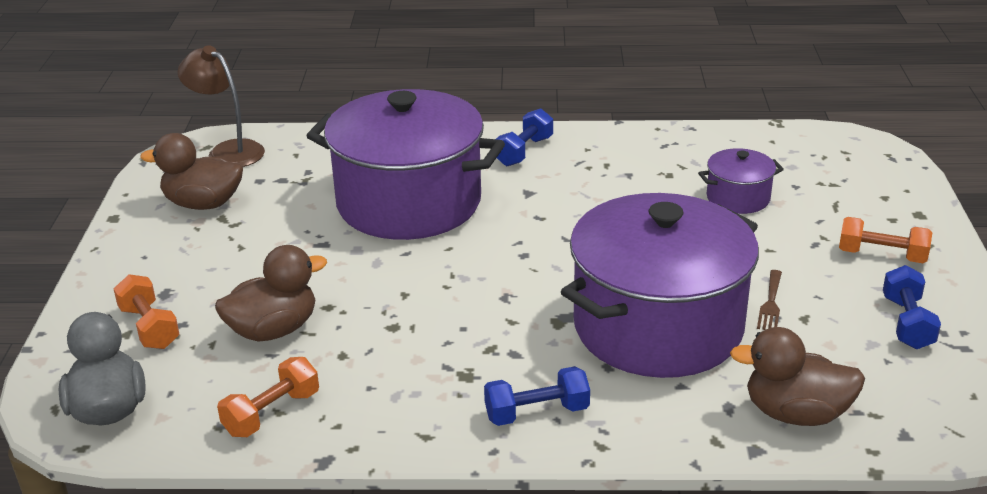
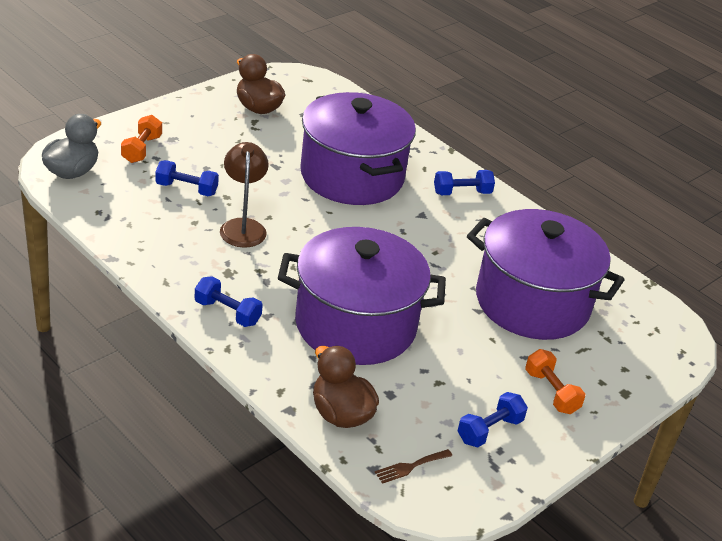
camera: 40 degrees right, 5 degrees up
(228, 151) = (314, 89): brown lamp -> brown lamp (243, 226)
(272, 413) = (125, 223): orange dumbbell -> none
(273, 330) = (186, 189): brown duck -> blue dumbbell
(738, 198) = (532, 302): purple pot -> purple pot, size x2.30
(770, 304) = (435, 362): brown fork -> brown fork (410, 467)

